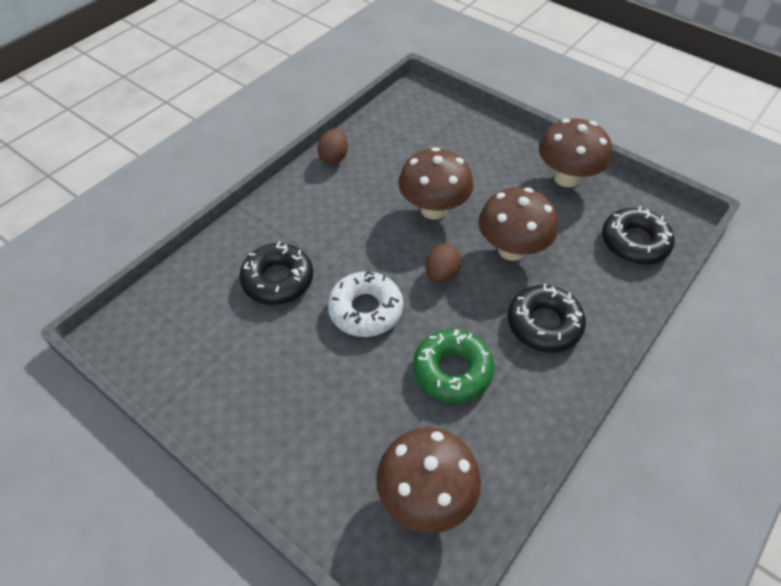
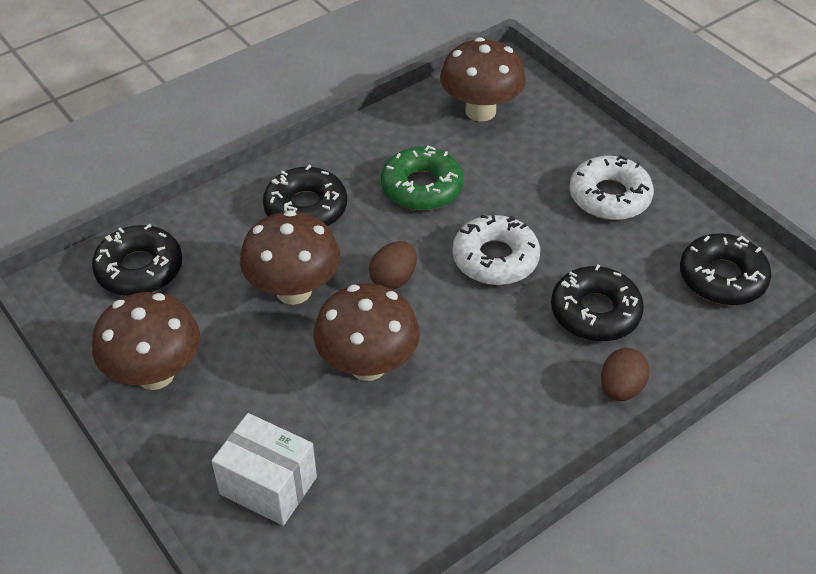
camera: 165 degrees left, 5 degrees down
(170, 333) = (722, 278): none -> black donut
(270, 401) = (609, 196): none -> white donut
(334, 157) = (490, 490): brown egg -> brown egg (621, 388)
(461, 137) = (268, 485): none -> white box

